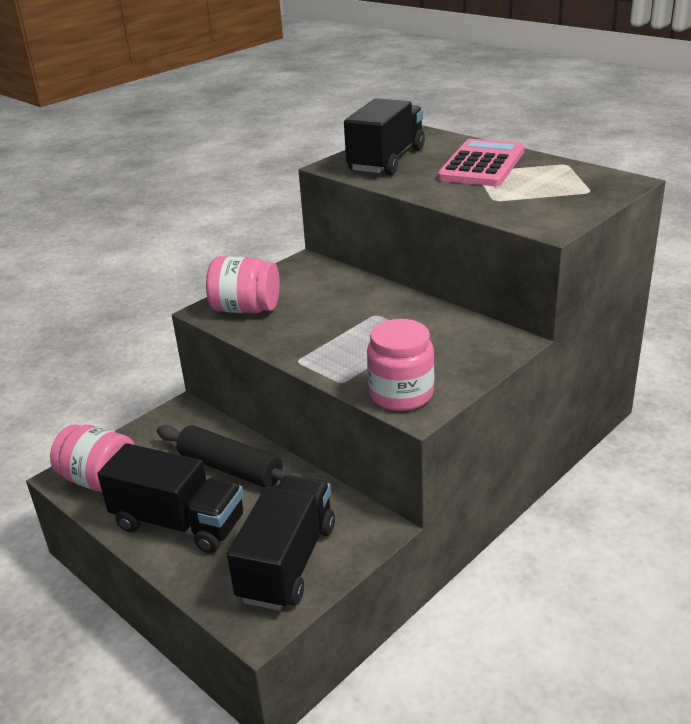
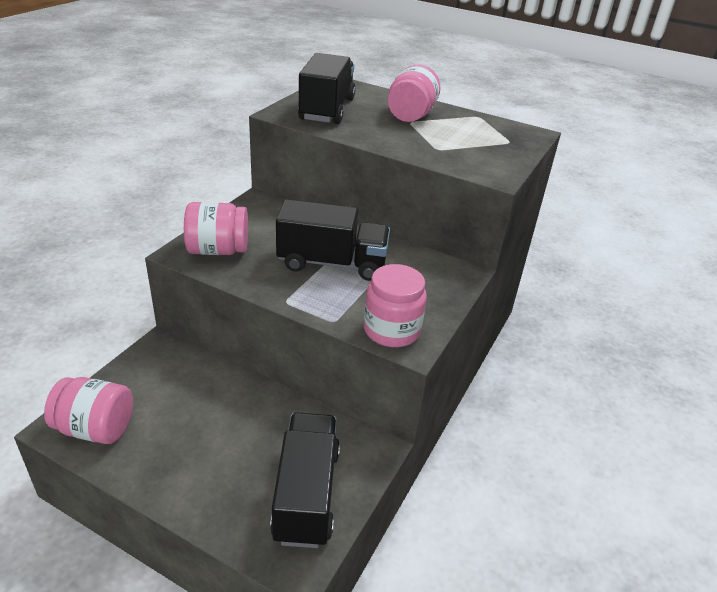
camera: 20 degrees left, 5 degrees up
(179, 523) = (190, 466): black truck -> black truck (332, 263)
(230, 468) = (224, 402): black rolling pin -> none
(482, 165) = (411, 115): pink calculator -> pink jar

